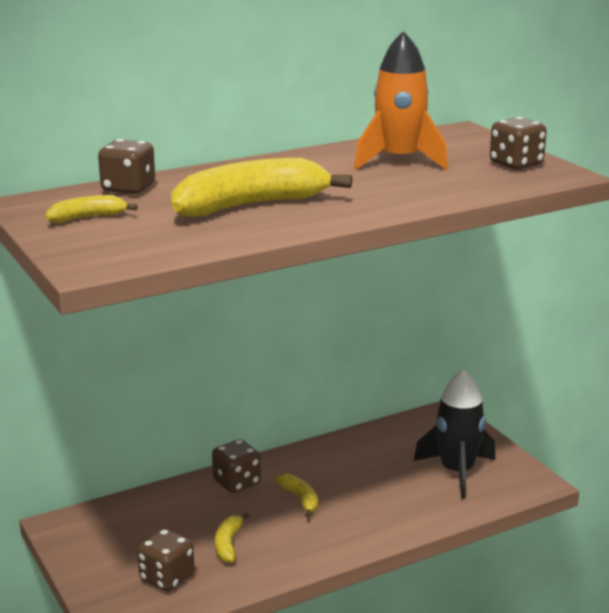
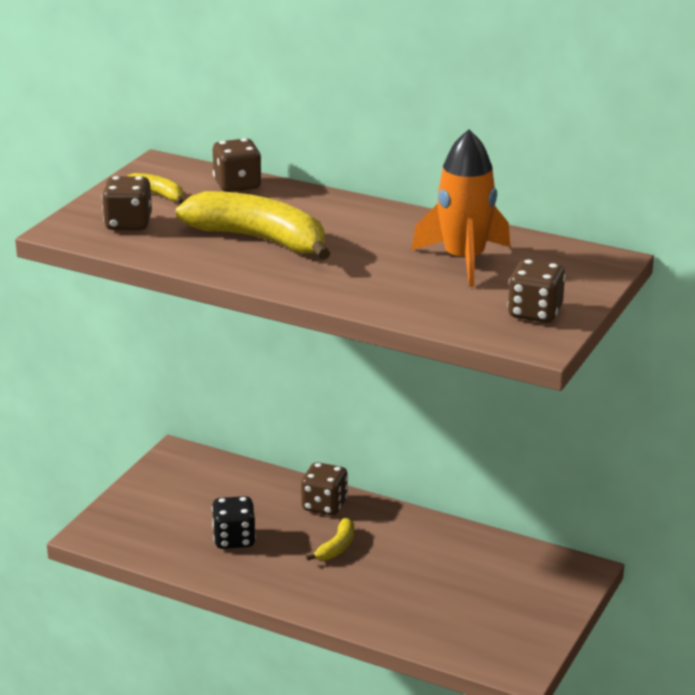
camera: 55 degrees right, 5 degrees up
(167, 578) = (162, 531): brown dice -> brown dice (128, 224)
(228, 544) = (234, 539): yellow banana -> black dice
(457, 472) = (481, 615): black rocket -> none

